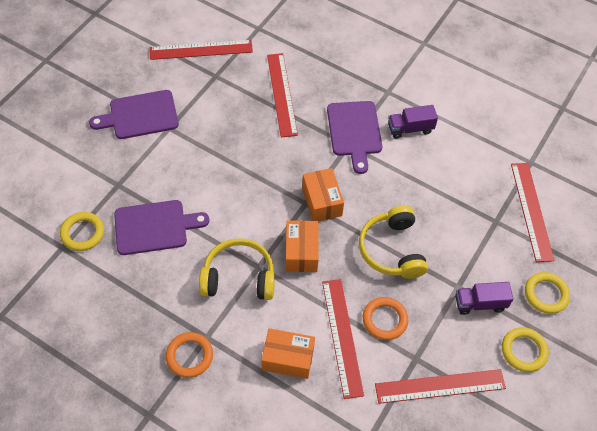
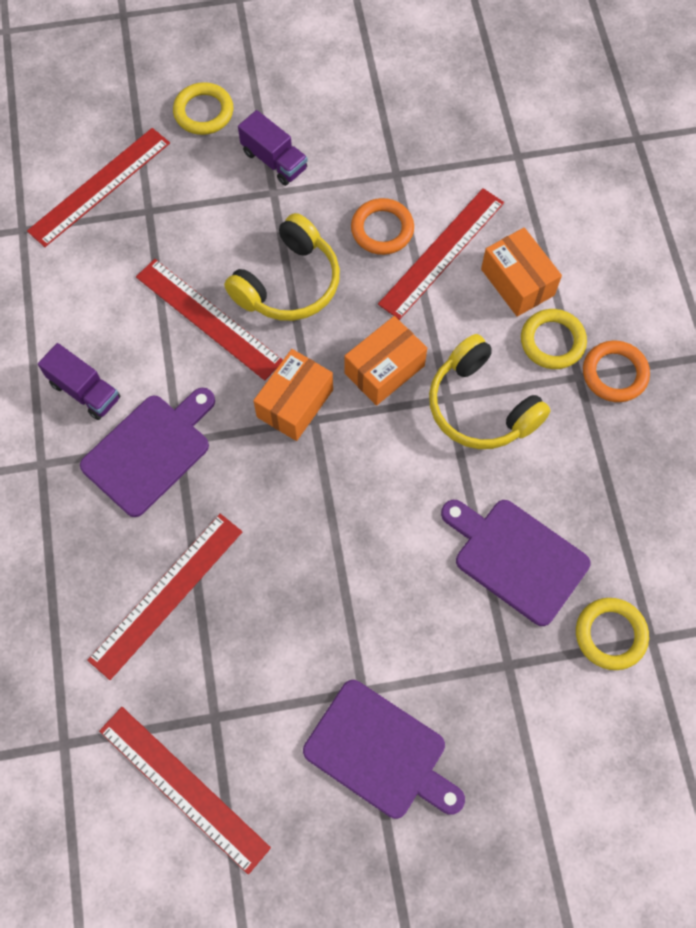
camera: 130 degrees left, 10 degrees up
(440, 386) = (404, 135): red ruler -> red ruler (208, 318)
(523, 351) = (292, 93): yellow ring -> yellow ring (552, 341)

